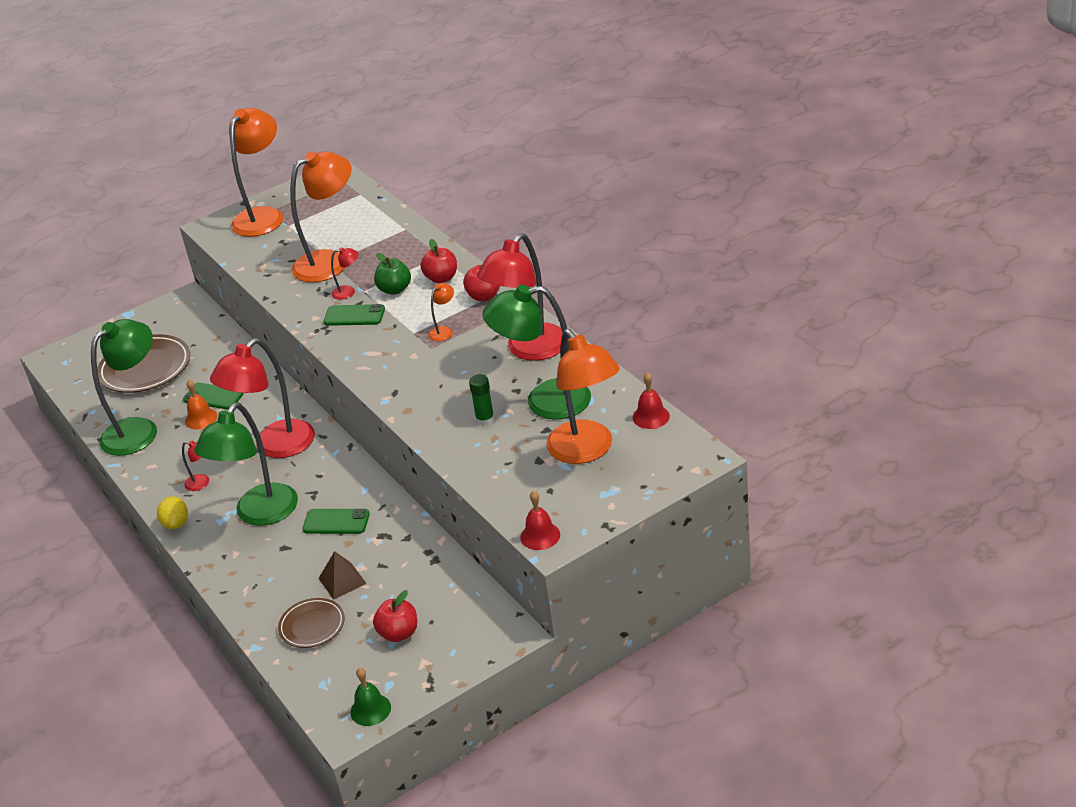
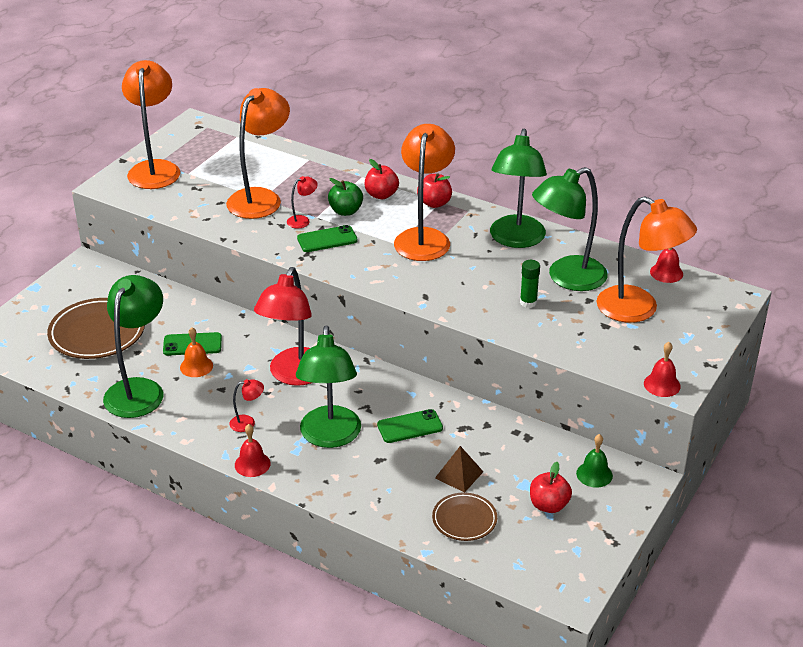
camera: 30 degrees left, 0 degrees up
(176, 523) = (252, 464): yellow lemon -> red bell
(370, 709) = (579, 575): green bell -> green bell (594, 474)
(444, 331) = (424, 237): orange lamp -> orange lamp, size x2.41
(530, 350) = (516, 239): red lamp -> green lamp

